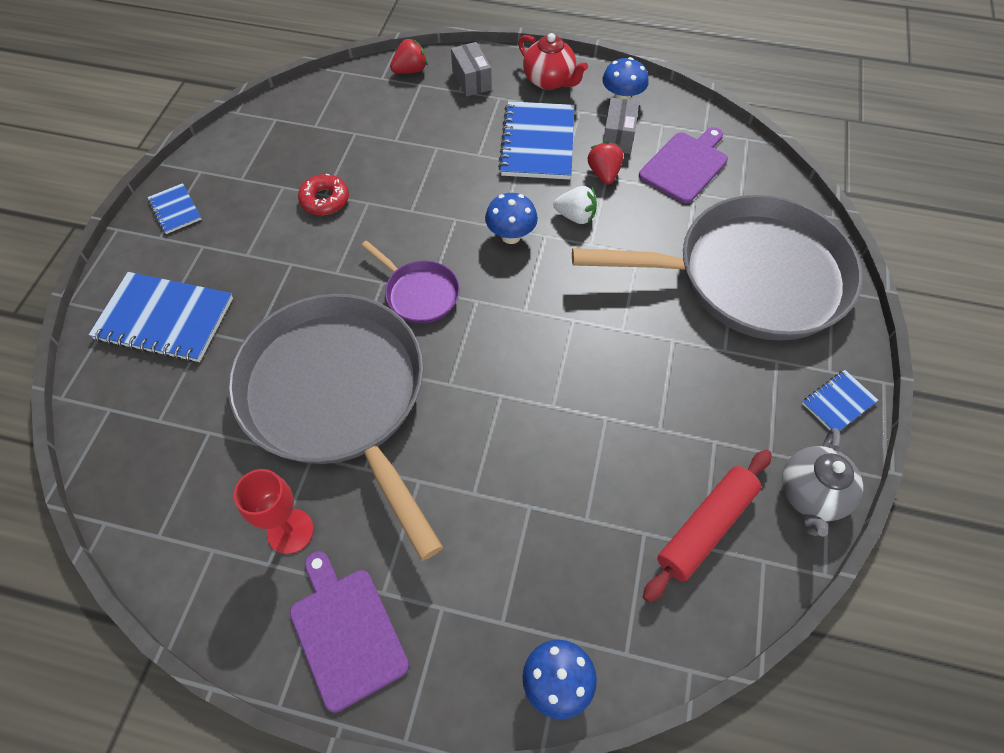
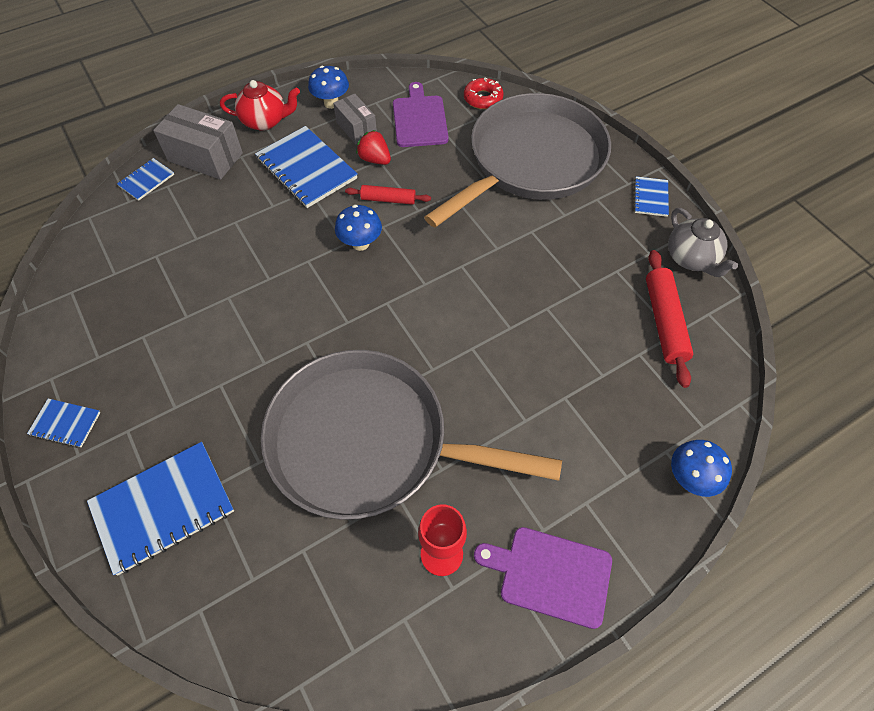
camera: 45 degrees left, 0 degrees up
(325, 200) = (191, 320): red donut -> red donut (483, 98)
(410, 70) = (146, 180): red strawberry -> blue notebook
(419, 293) = (343, 328): purple pan -> none
(471, 80) = (205, 157): grey box -> grey box, size x1.58
(575, 216) = (388, 199): white strawberry -> red rolling pin

